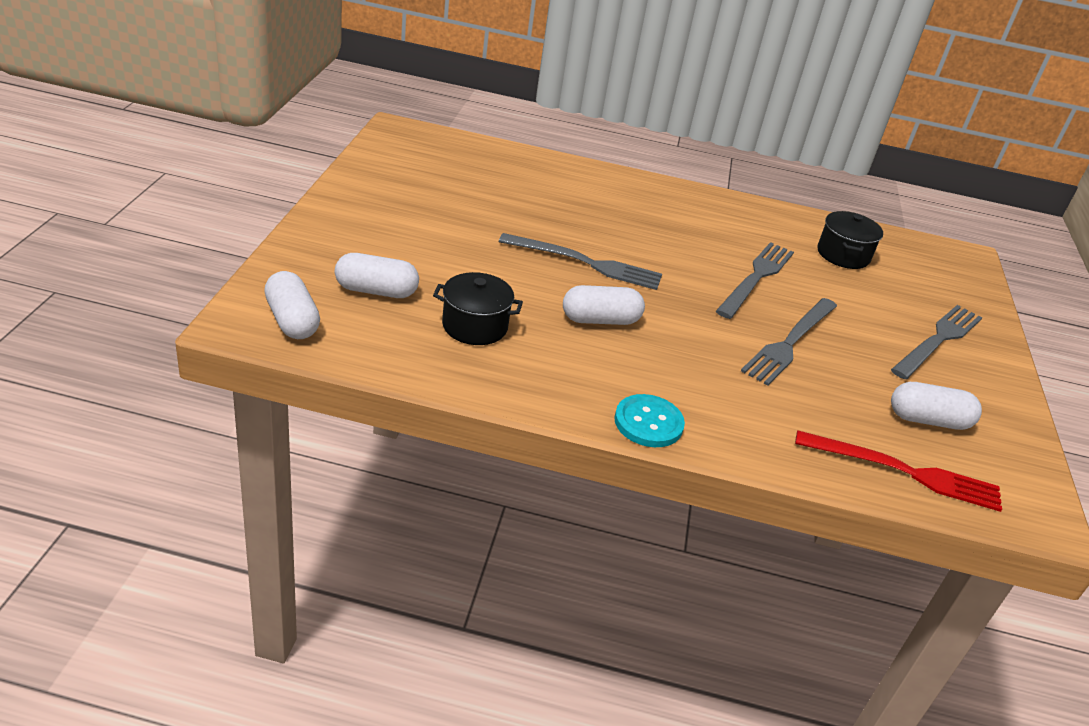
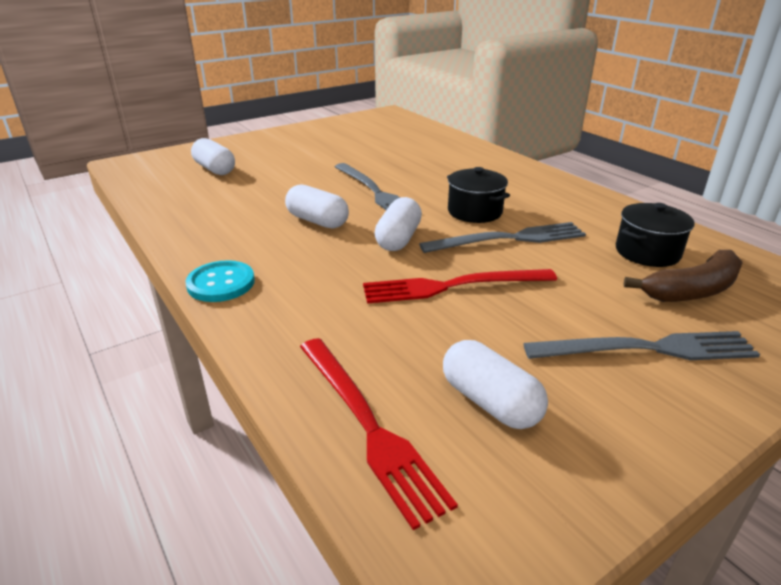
camera: 50 degrees right, 5 degrees down
(292, 320) = (147, 168): white capsule -> white capsule (398, 239)
(475, 326) = (230, 199): black pot -> black pot (474, 212)
(790, 342) = (452, 286): grey fork -> red fork
(902, 280) = (692, 290): none -> brown banana

